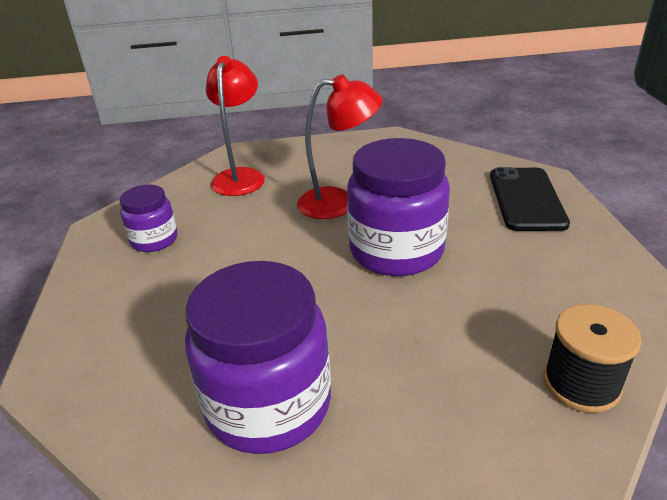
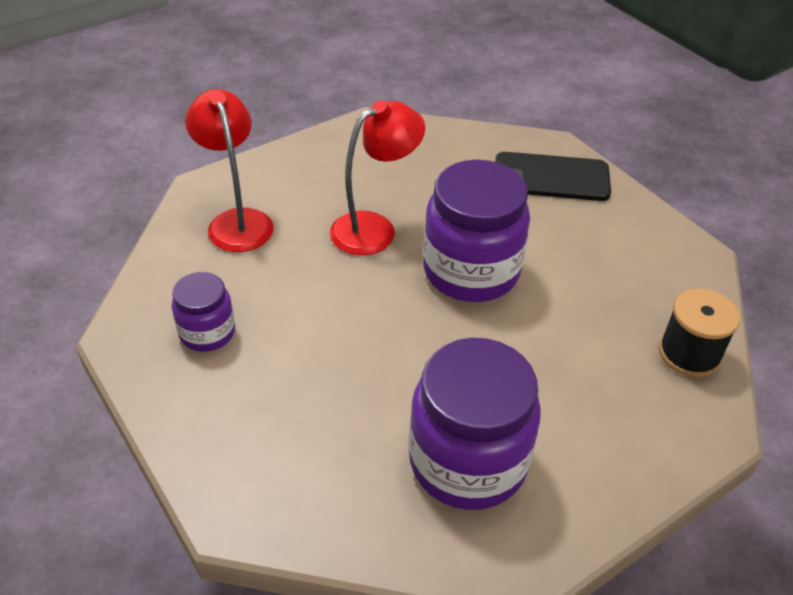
camera: 30 degrees left, 10 degrees up
(526, 199) = (551, 178): black phone -> black phone turned 60 degrees counterclockwise

